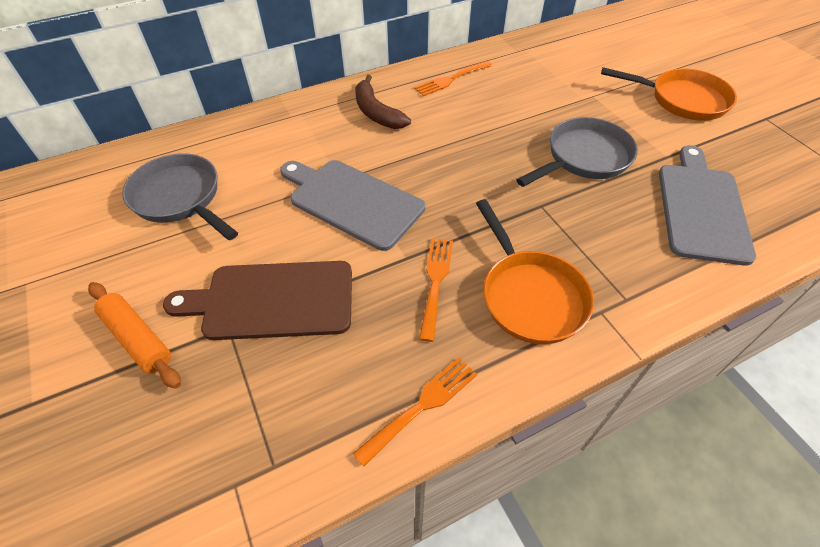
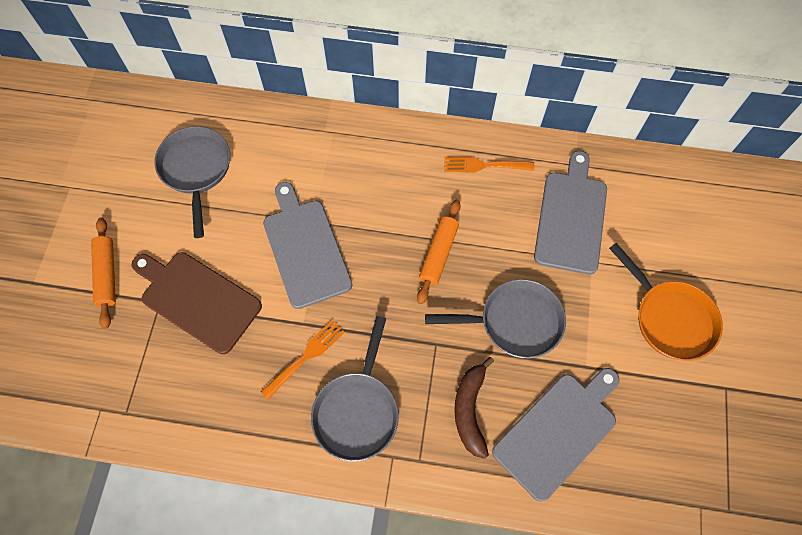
camera: 35 degrees right, 15 degrees up
(376, 112) = (391, 167): brown banana -> brown banana (470, 409)
(421, 406) = (227, 436): orange fork -> none
(475, 146) = (438, 254): none -> orange rolling pin
(529, 295) = (357, 410): orange pan -> grey pan
(549, 79) = (571, 218): none -> grey cutting board

